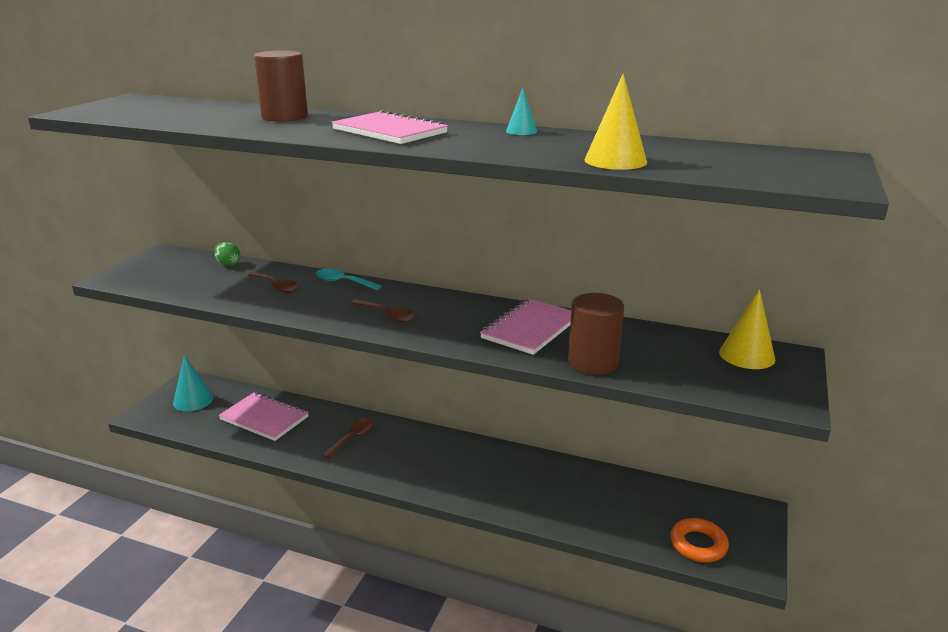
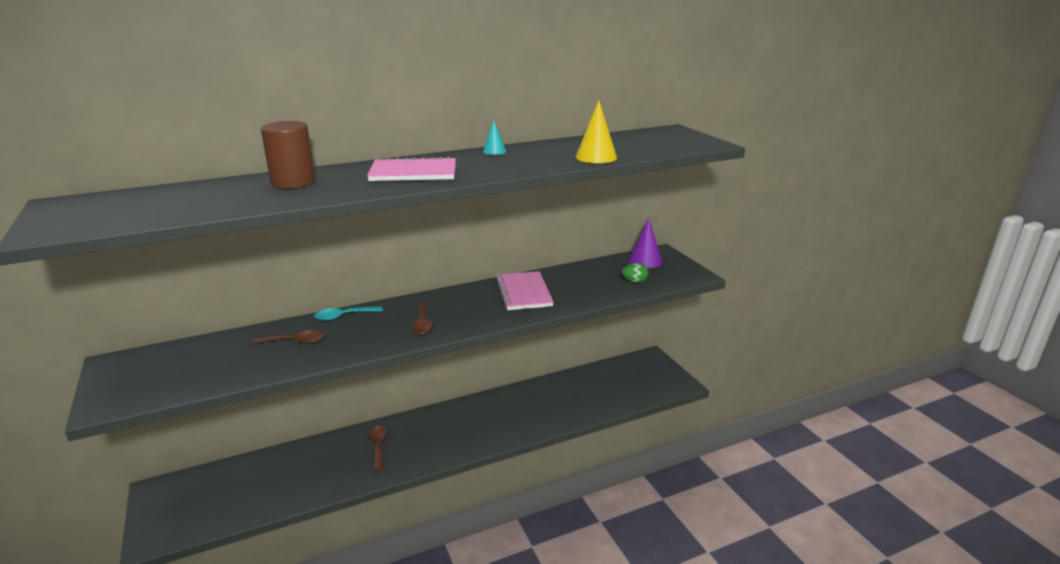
camera: 45 degrees left, 0 degrees up
(193, 400) = (186, 500): turquoise cone -> none
(228, 264) = (209, 344): green egg -> green egg (634, 281)
(264, 418) = (282, 475): pink notebook -> none
(387, 316) = (422, 324): brown spoon -> brown spoon turned 90 degrees clockwise
(593, 362) = (587, 296): brown cylinder -> none
(698, 544) = (648, 388): orange ring -> none
(747, 355) = (645, 260): yellow cone -> purple cone

